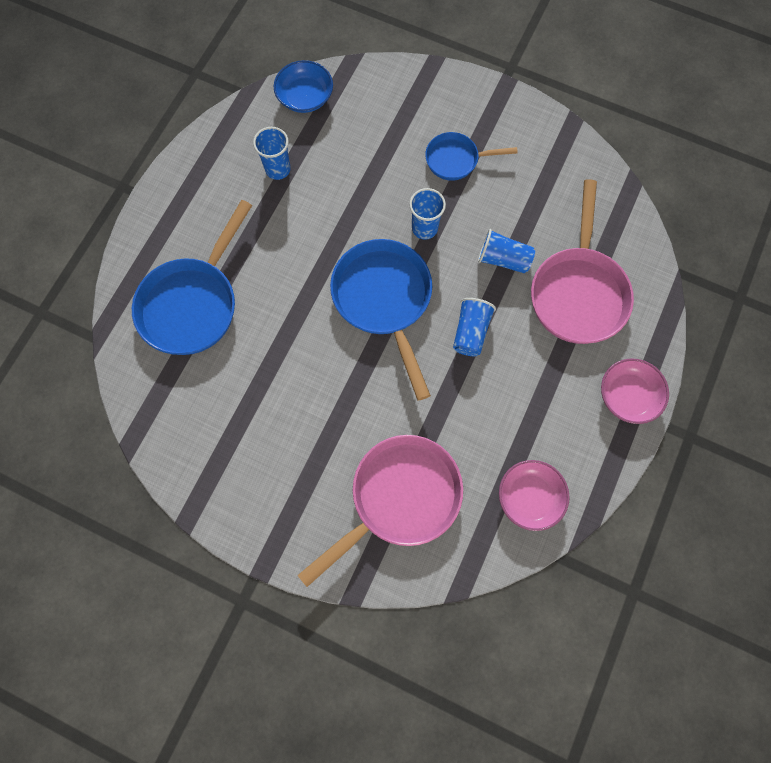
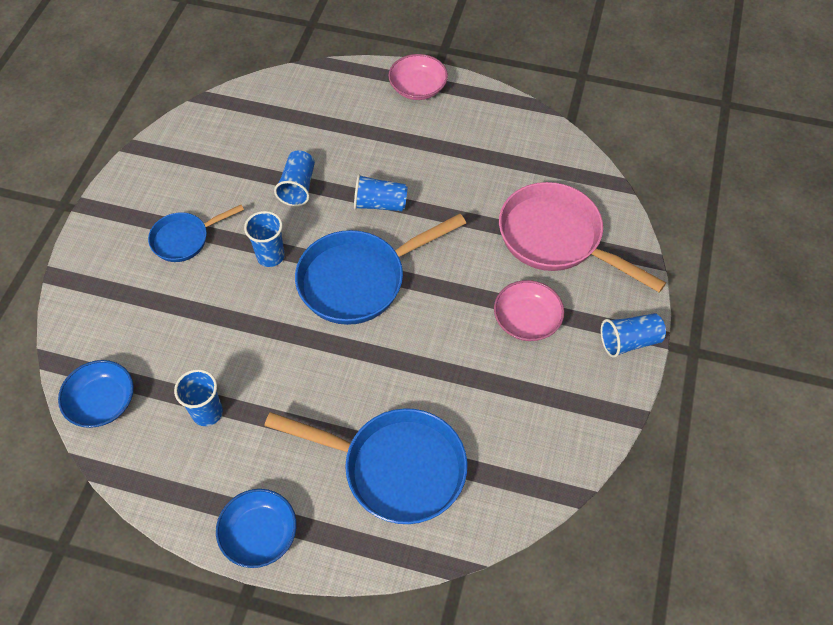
camera: 100 degrees left, 15 degrees down
(166, 199) = (259, 534): none -> blue bowl
(265, 538) = (629, 341): none -> blue cup
(456, 160) = (185, 239): blue pan -> blue pan turned 75 degrees clockwise
(530, 497) = (526, 145): pink bowl -> pink bowl (526, 320)
(578, 292) = (324, 128): pink pan -> none

